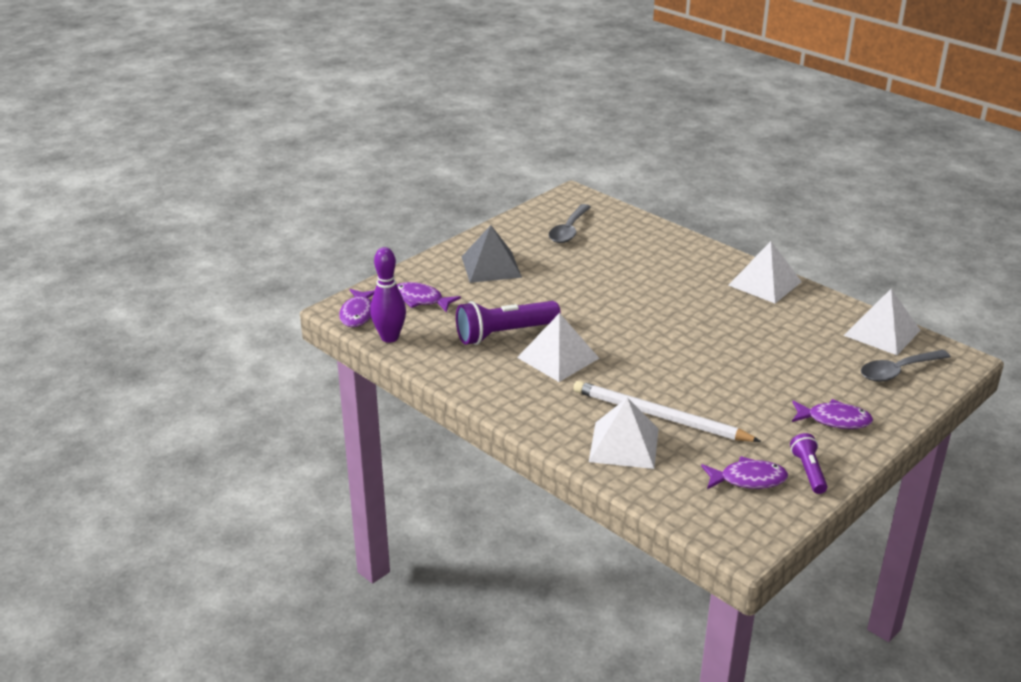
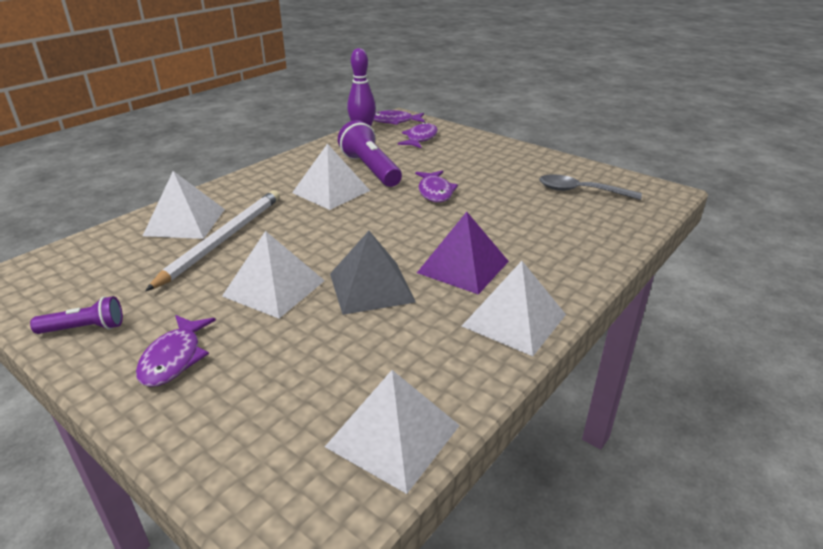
camera: 85 degrees right, 0 degrees up
(491, 267) = (486, 160): grey pyramid -> grey pyramid (371, 287)
(699, 296) = (463, 267): none -> purple pyramid
(738, 382) = (274, 288): none -> white pyramid
(748, 479) = (95, 286): purple fish -> purple fish (435, 192)
(898, 371) = (277, 441): grey spoon -> none

